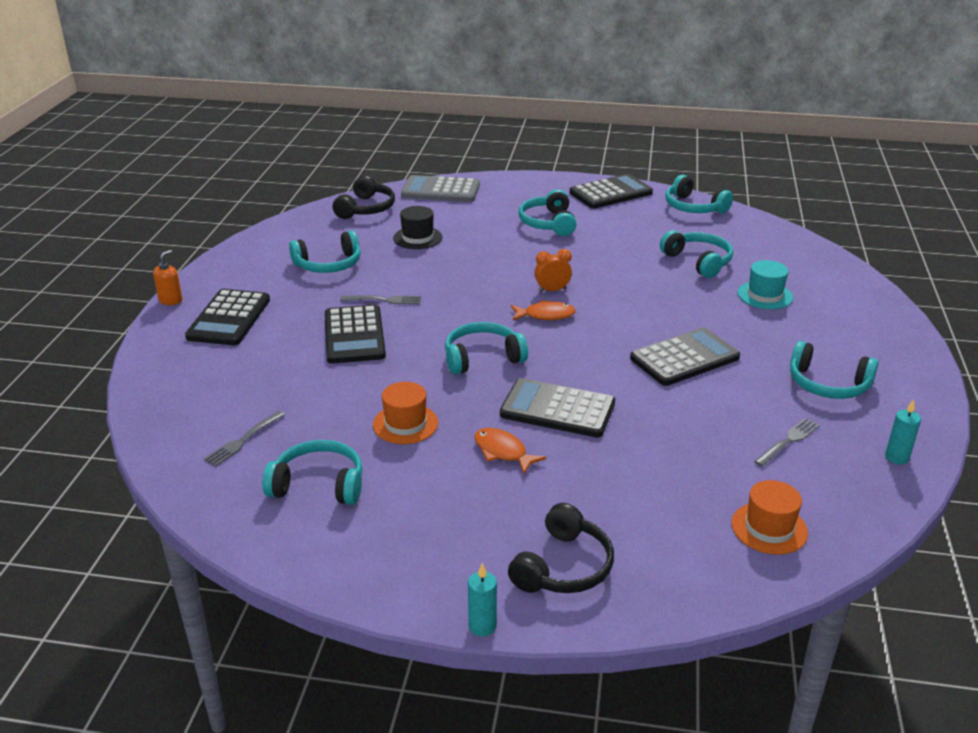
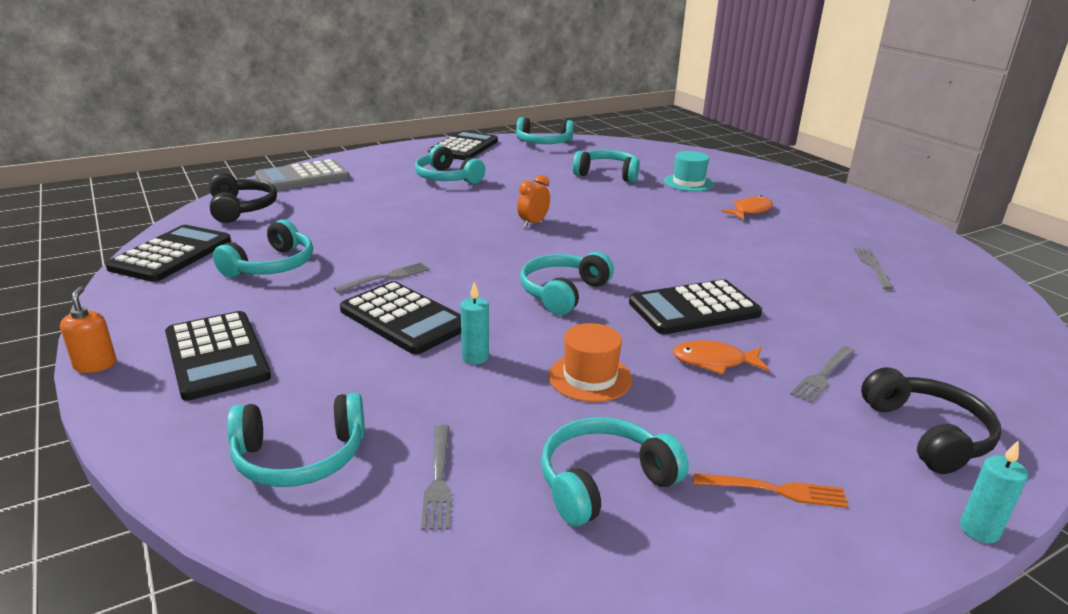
camera: 40 degrees left, 5 degrees down
(402, 539) = (775, 490): none -> orange fork
(417, 238) = (338, 218): black hat -> none
(545, 315) = (559, 242): orange fish -> orange fish (750, 211)
(564, 497) = (823, 375): none -> grey fork
(684, 358) = (713, 238): black calculator -> black calculator (171, 254)
(769, 528) = (974, 329): orange hat -> none
(827, 384) = (824, 223): turquoise headphones -> turquoise headphones (300, 457)
(896, 457) = (941, 252): turquoise candle -> turquoise candle (475, 357)

